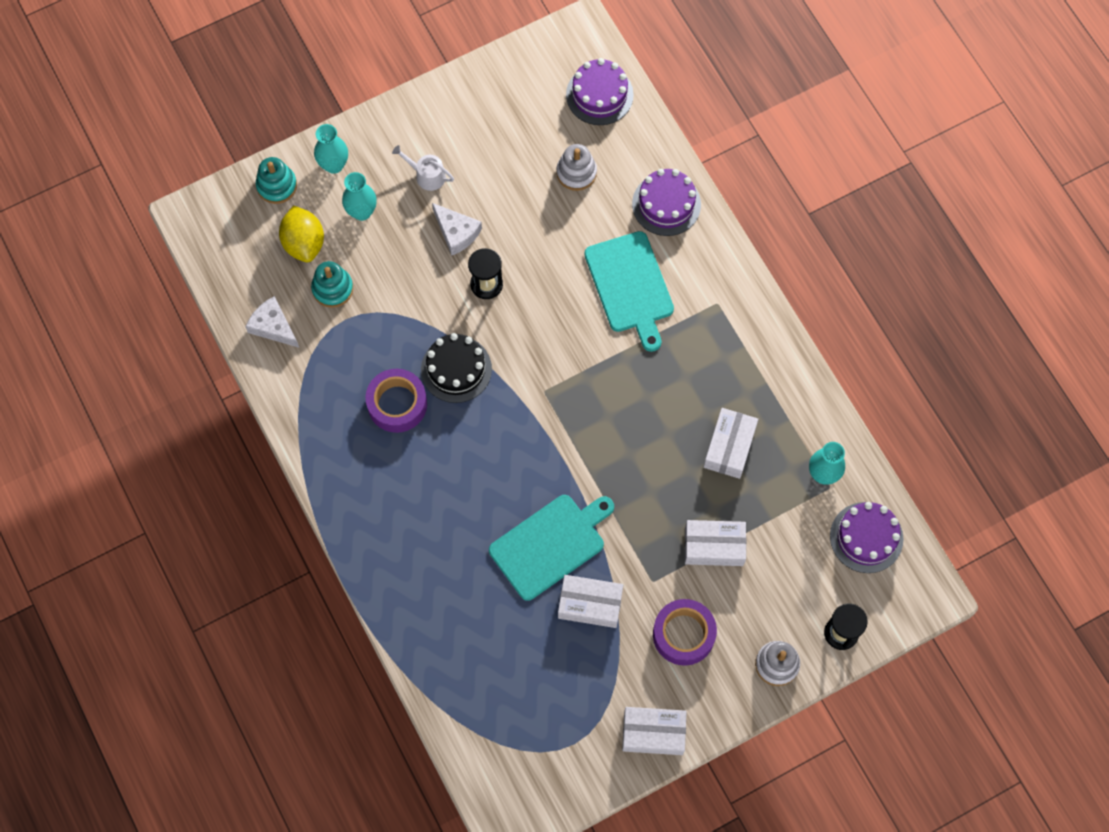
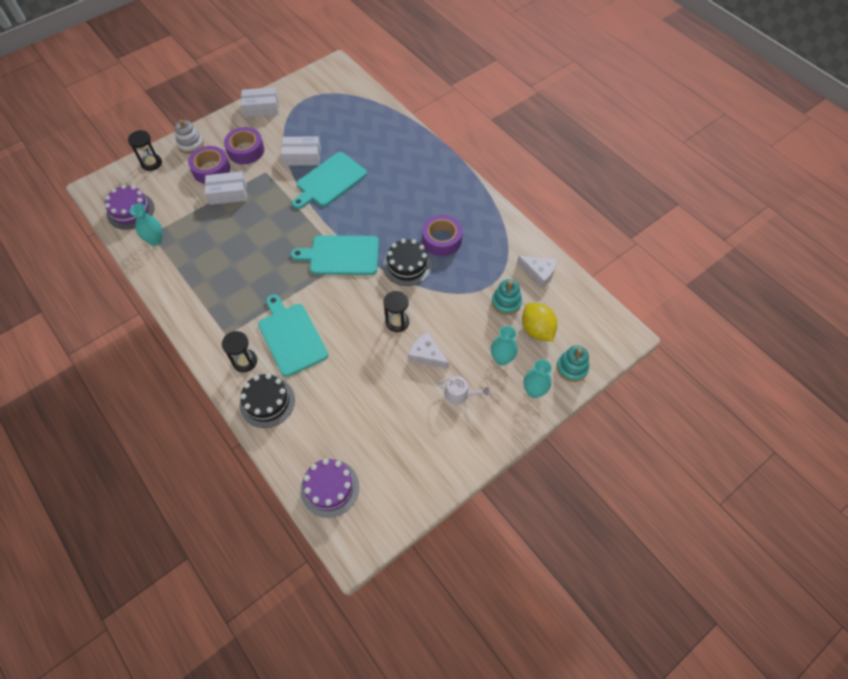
camera: 170 degrees right, 10 degrees down
(548, 401) = (341, 255): none -> turquoise cutting board
(576, 173) = (341, 416): white stacking toy -> none
(666, 204) = (267, 402): purple cake -> black cake
(693, 262) = (245, 361): none -> black hourglass
(729, 447) = (217, 247): white box -> none
(741, 601) = (211, 169): none -> purple tape

